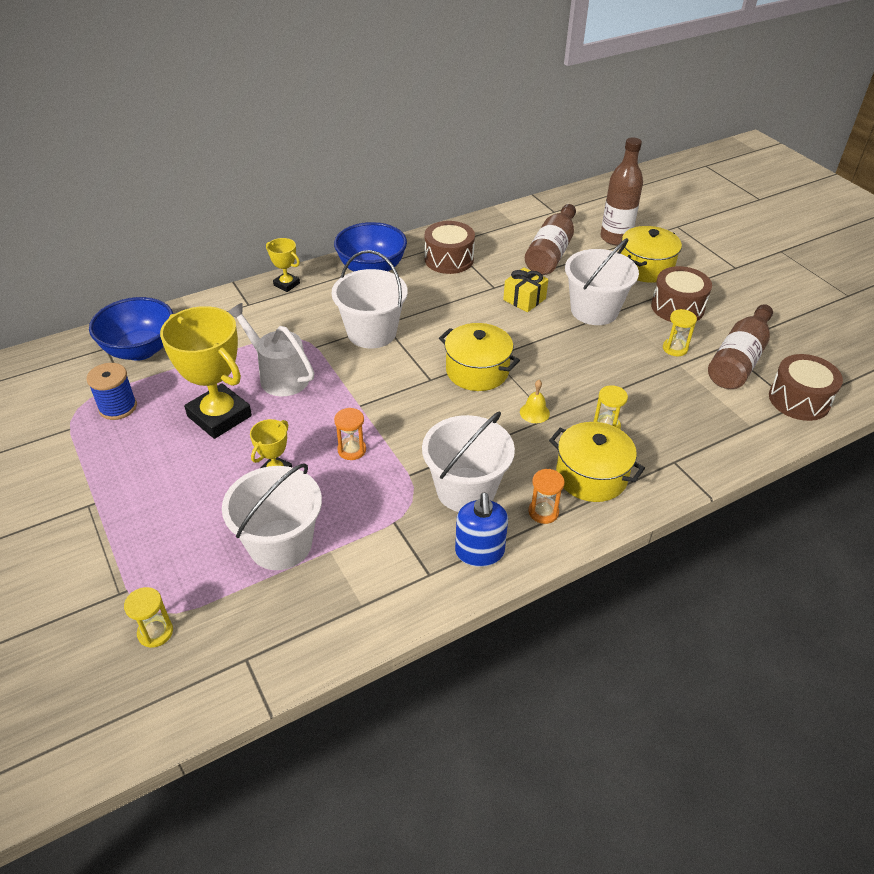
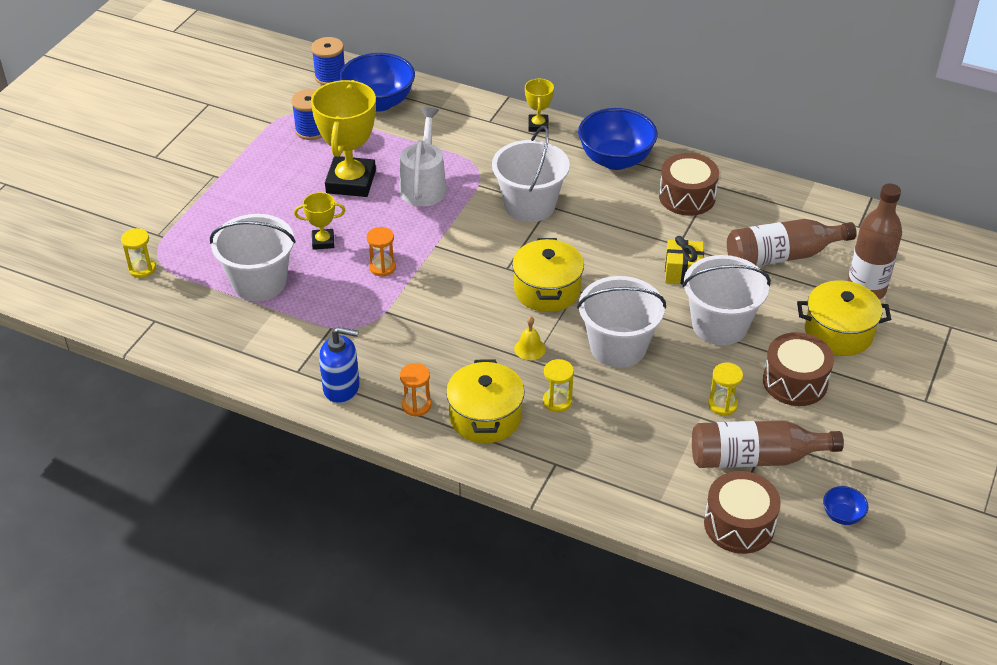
camera: 55 degrees right, 0 degrees up
(64, 361) = (330, 77): none -> blue spool
(465, 490) = (399, 350): white bucket -> white bucket (618, 347)
(479, 552) = (342, 388): blue soap dispenser -> blue soap dispenser turned 135 degrees counterclockwise
(818, 351) = (842, 515): none -> blue bowl

